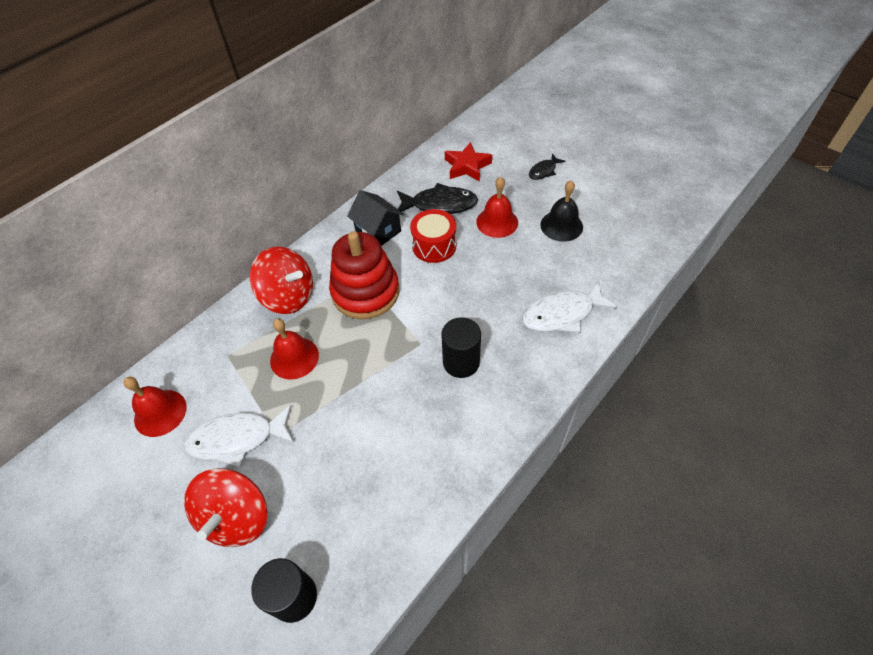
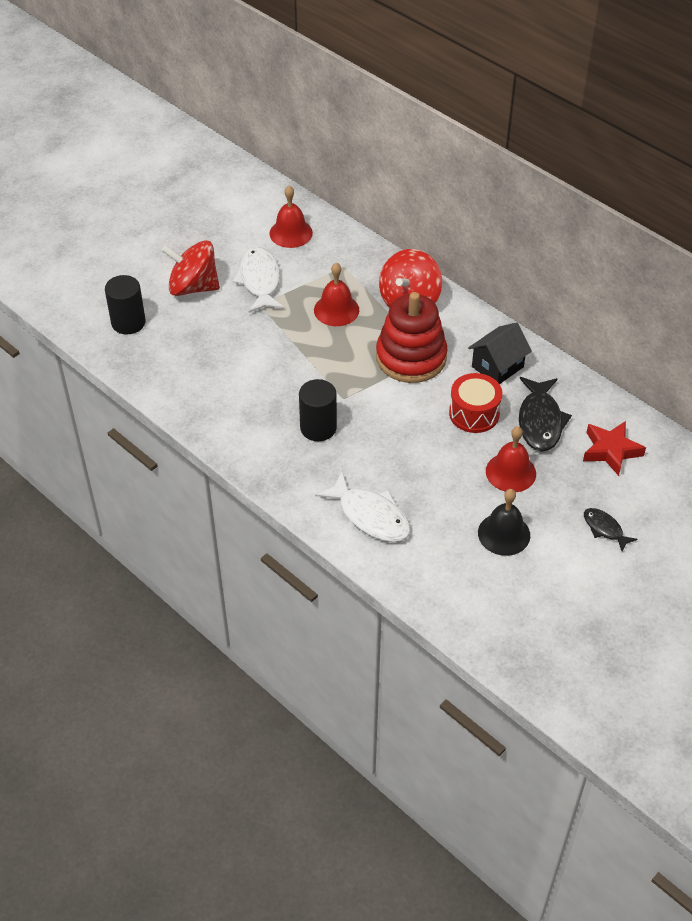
camera: 90 degrees right, 5 degrees down
(562, 314) = (370, 516): white fish -> white fish turned 150 degrees clockwise

